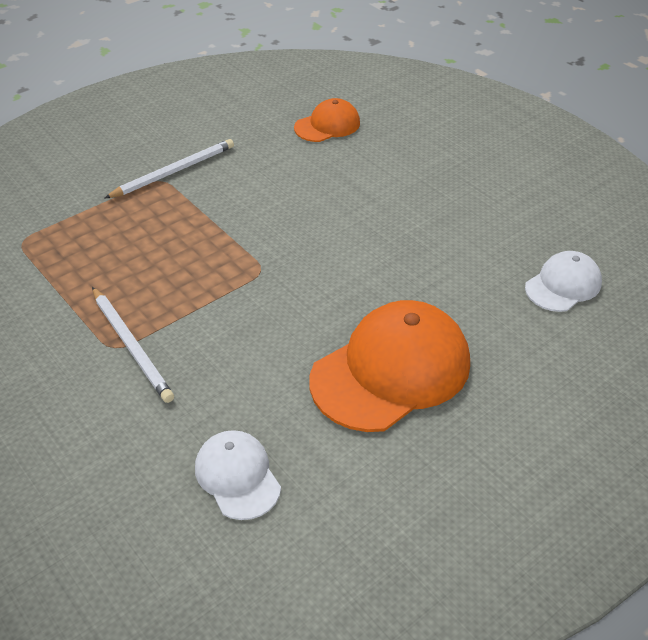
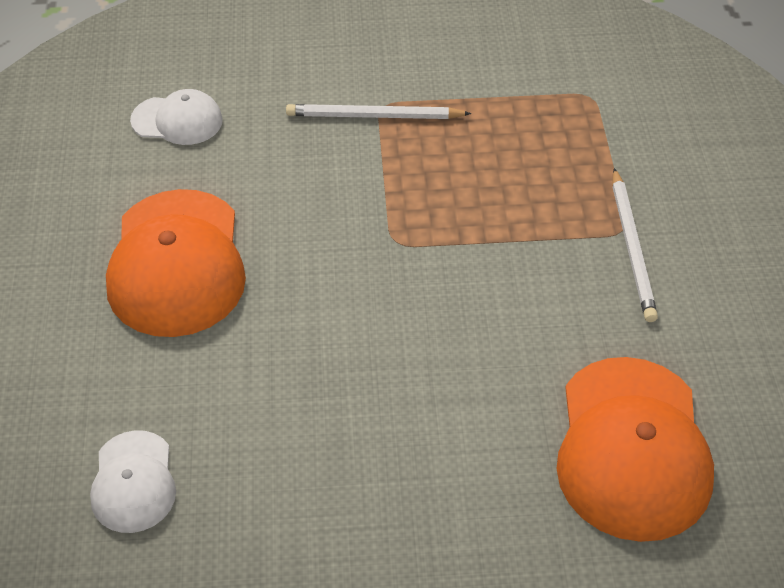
camera: 125 degrees right, 5 degrees up
(327, 125) = (632, 448): orange cap -> orange cap, size x1.86

